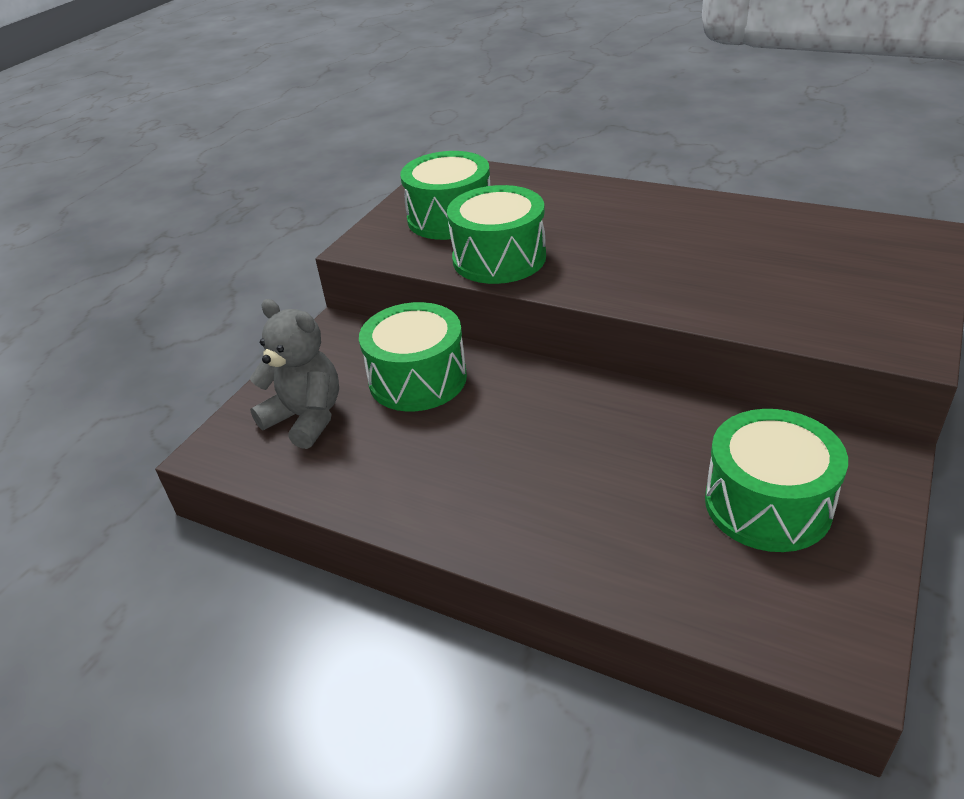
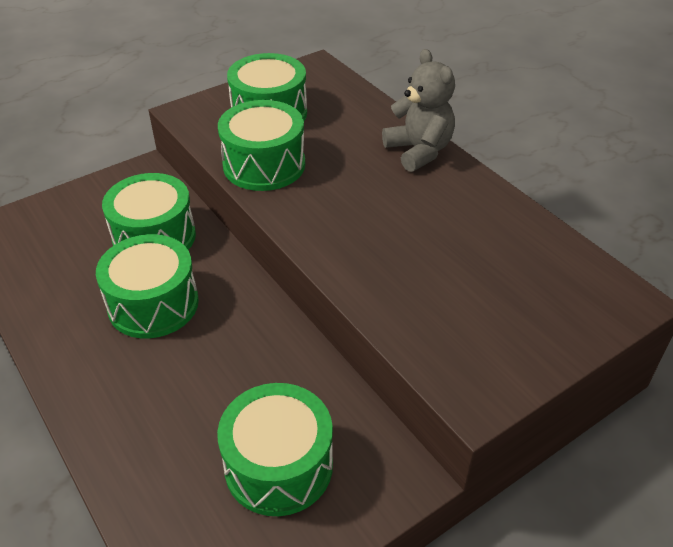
camera: 25 degrees right, 5 degrees up
(306, 418) = (59, 233): grey teddy bear -> grey teddy bear (419, 151)
(486, 434) = (153, 304): none -> green drum

